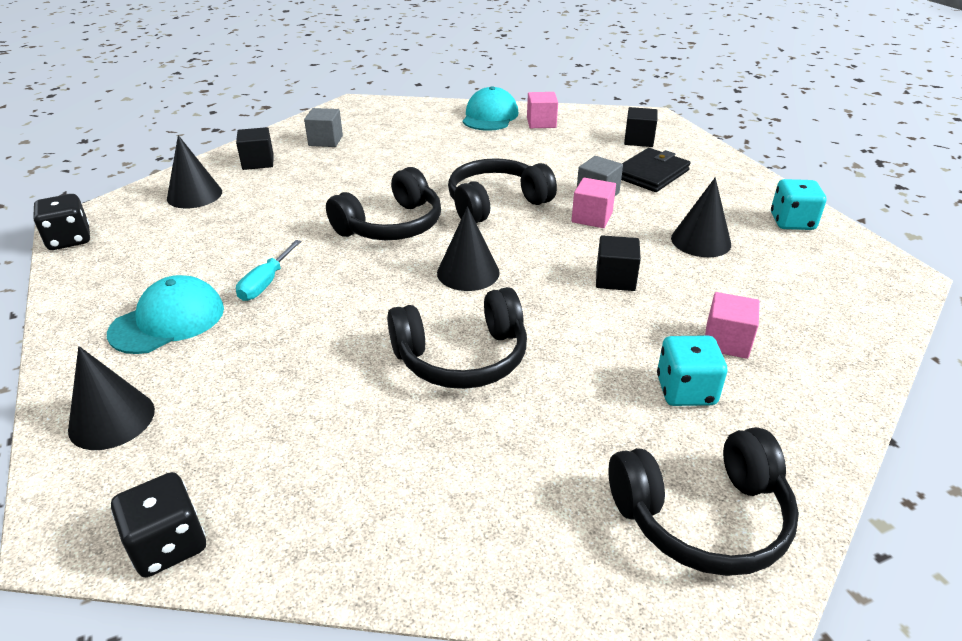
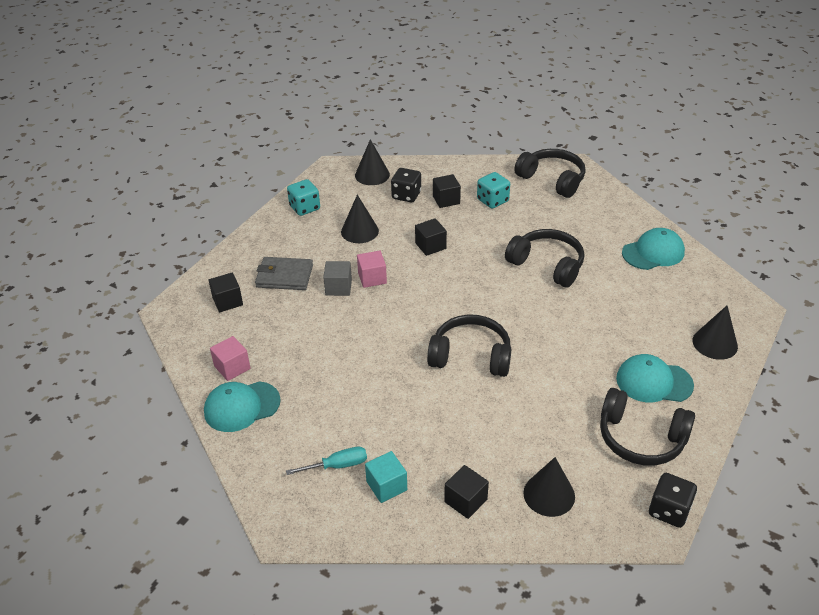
camera: 125 degrees left, 5 degrees up
(168, 544) = (721, 281): black dice -> black dice (406, 195)
(266, 283) = (583, 368): turquoise screwdriver -> turquoise screwdriver (337, 466)
(325, 141) = (386, 486): grey cube -> turquoise cube
(343, 505) = (653, 252): none -> turquoise cap
(468, 272) = (482, 297): black cone -> black cone (372, 175)
(496, 203) = (395, 325): black headphones -> black headphones (640, 438)
(651, 174) = (284, 276): black wallet -> grey wallet
(726, 341) = (446, 200): pink cube -> black cube

